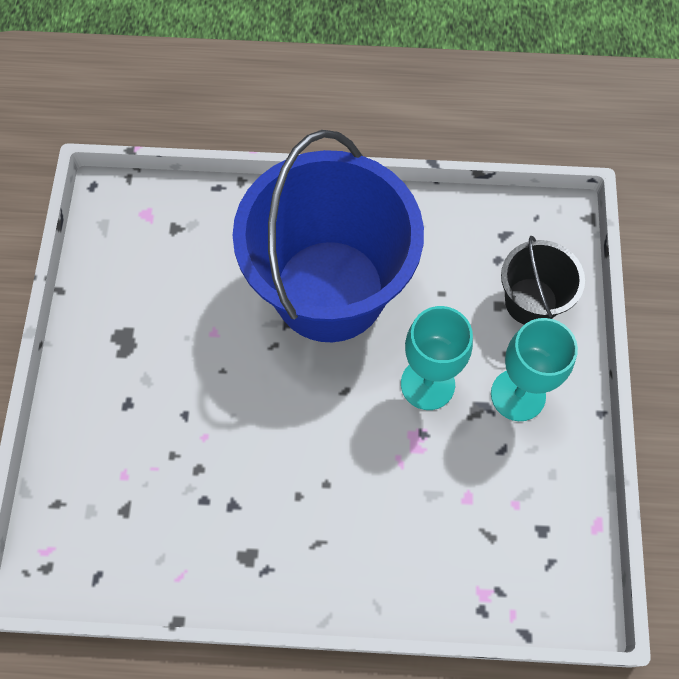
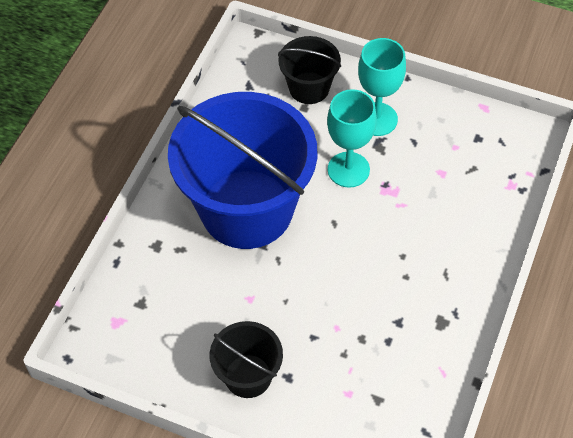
camera: 70 degrees left, 10 degrees down
(117, 362) = (248, 376): none -> black bucket

